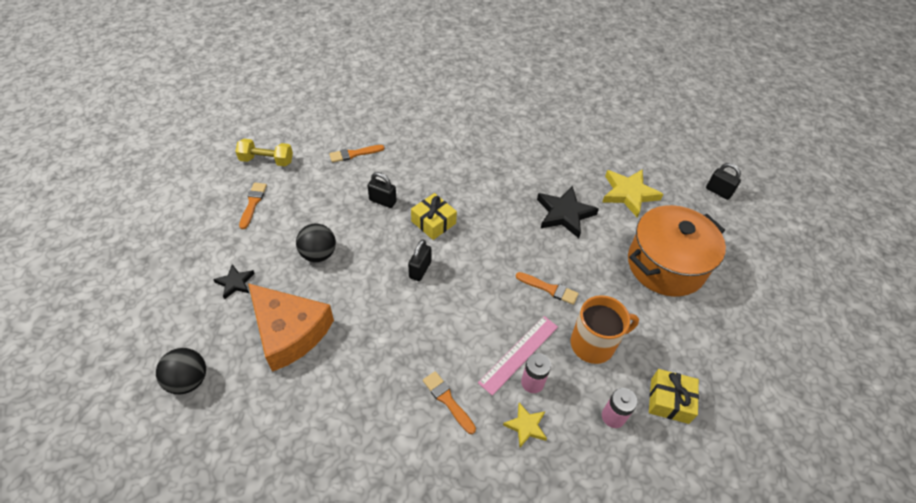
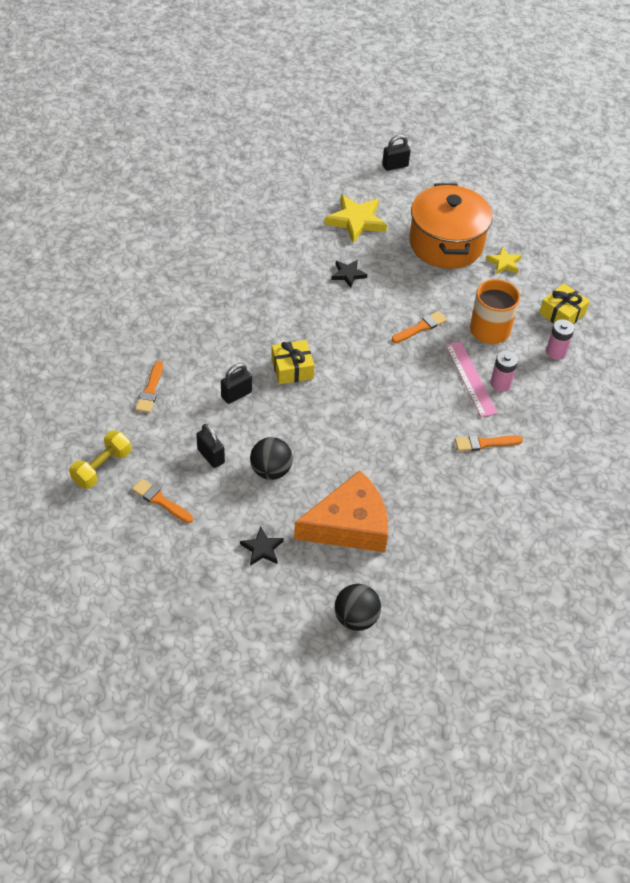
camera: 60 degrees left, 0 degrees up
(420, 270) = (342, 403): black padlock -> black padlock (211, 456)
(526, 426) = (534, 406): yellow star -> yellow star (504, 263)
(564, 214) = (348, 274): black star -> black star, size x0.56

